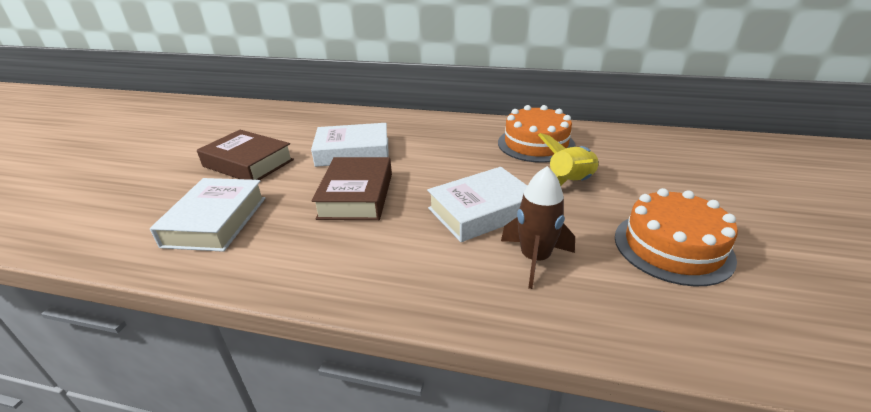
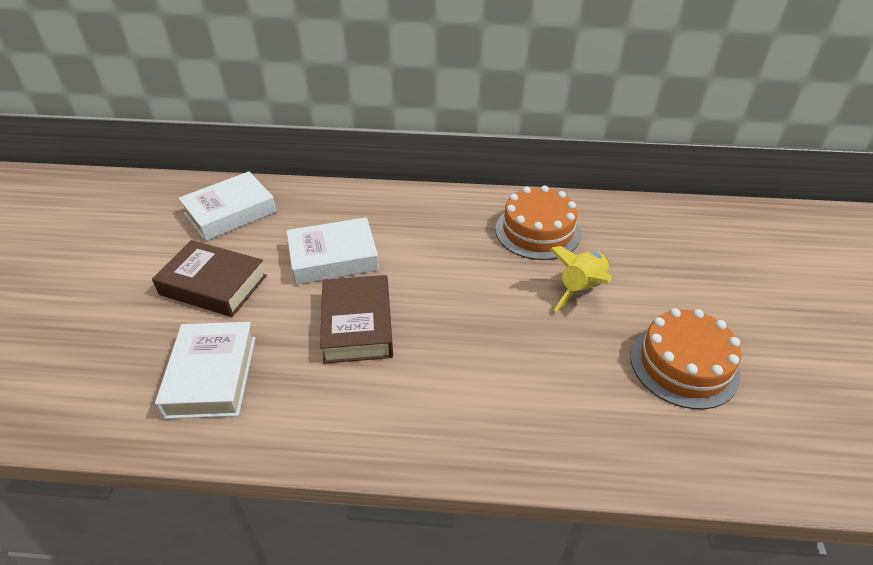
camera: 10 degrees left, 10 degrees up
(482, 211) = (496, 335): white book -> white book (230, 213)
(535, 259) = (558, 392): brown rocket -> none

